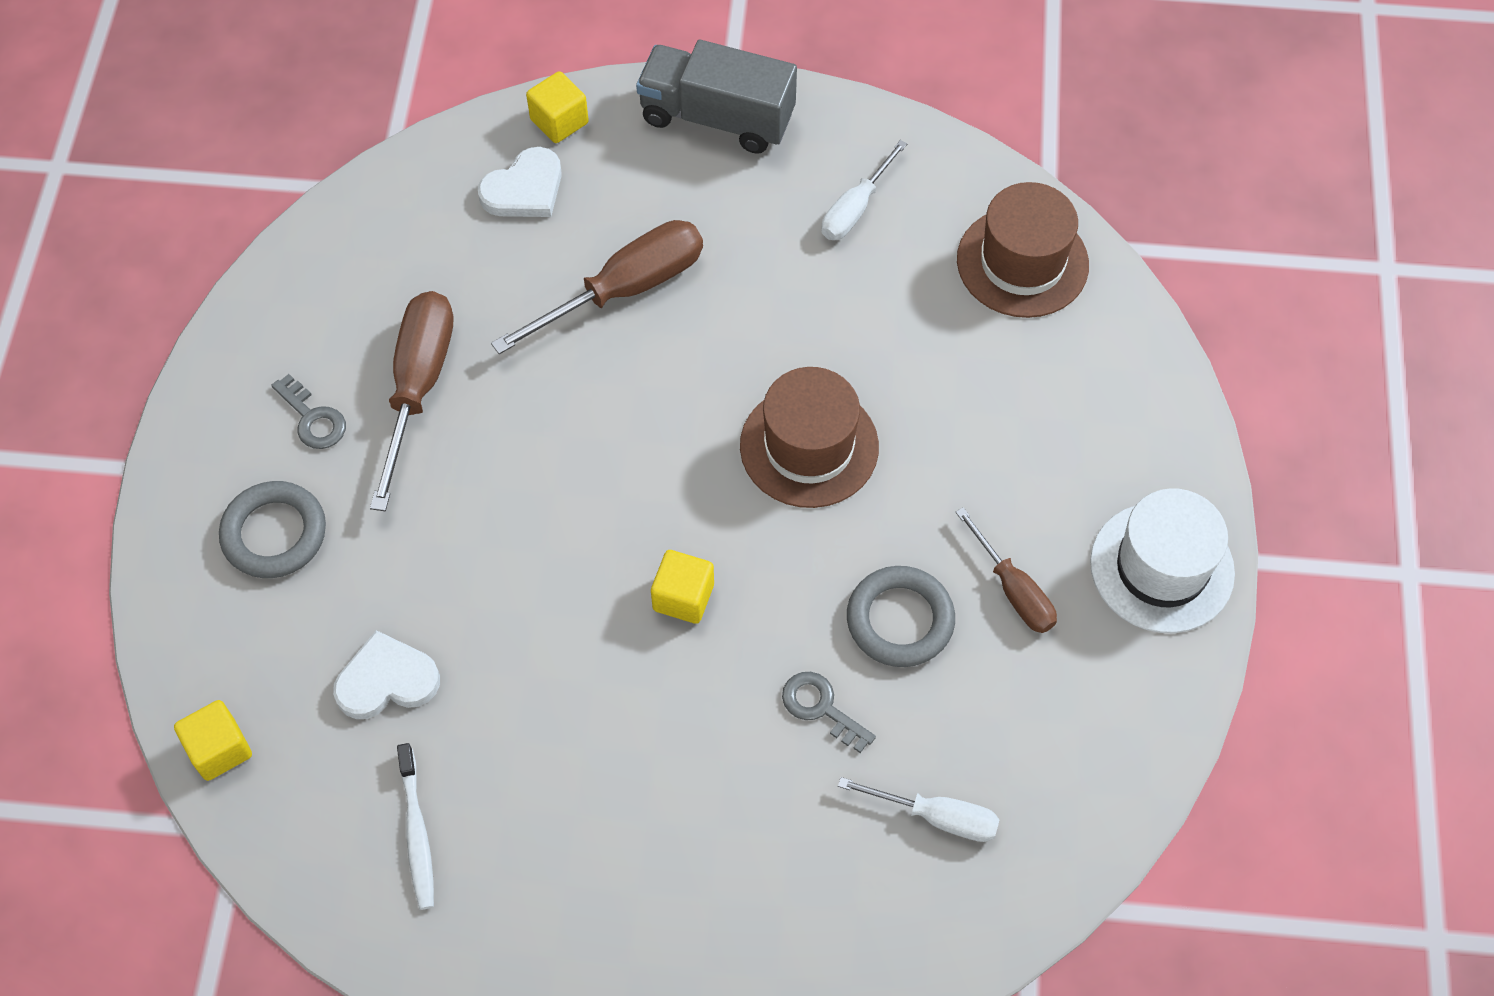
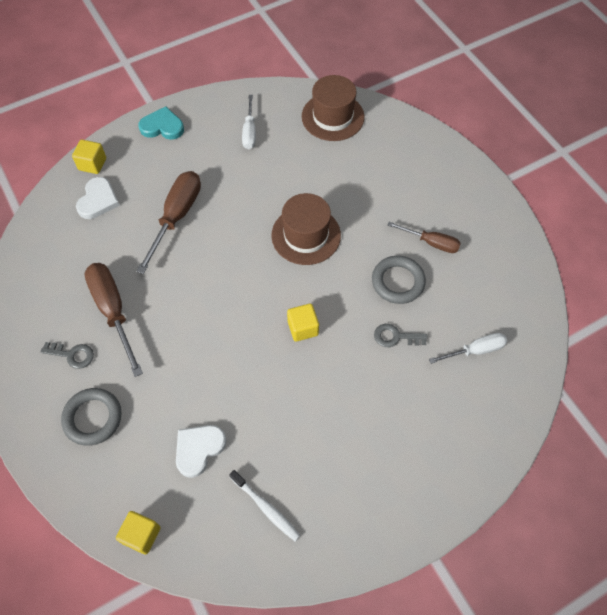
camera: 35 degrees left, 0 degrees up
(717, 117) = (162, 126): grey truck -> turquoise heart
(1161, 567) = (478, 200): white hat -> none

